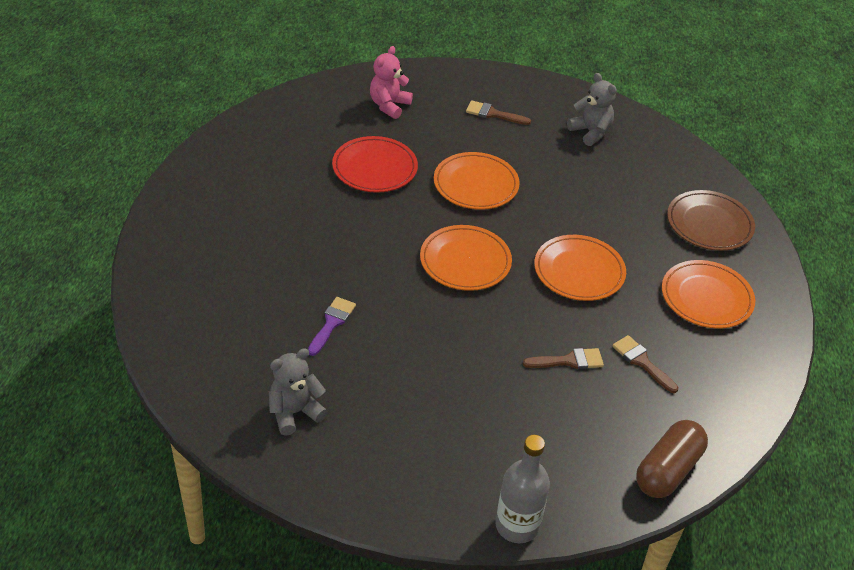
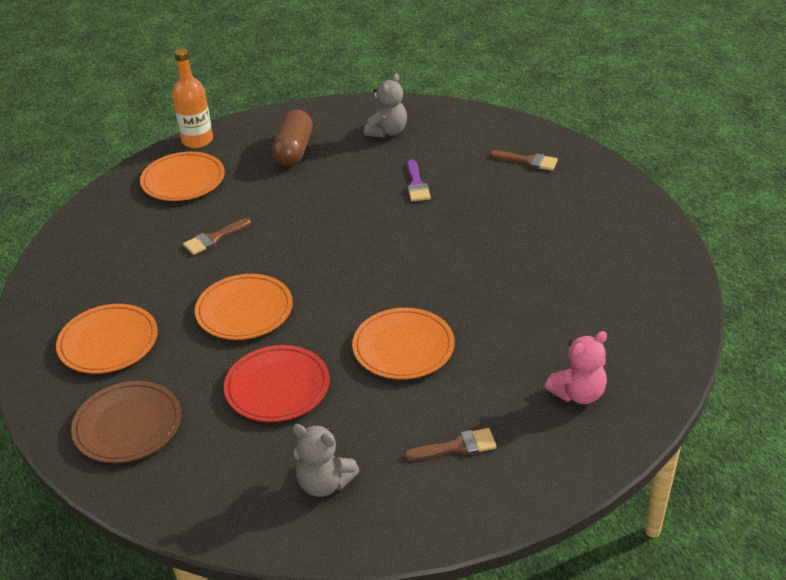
camera: 155 degrees right, 5 degrees down
(375, 168) = (514, 315): red plate -> red plate (277, 387)
(389, 105) = (578, 394): pink teddy bear -> pink teddy bear turned 60 degrees clockwise
(465, 261) = (353, 272): orange plate -> orange plate (183, 180)
(517, 525) = (197, 140): grey bottle -> orange bottle
(642, 362) = (151, 263): brown brush -> brown brush (528, 161)
(667, 470) = (104, 205): brown capsule -> brown capsule (294, 150)

